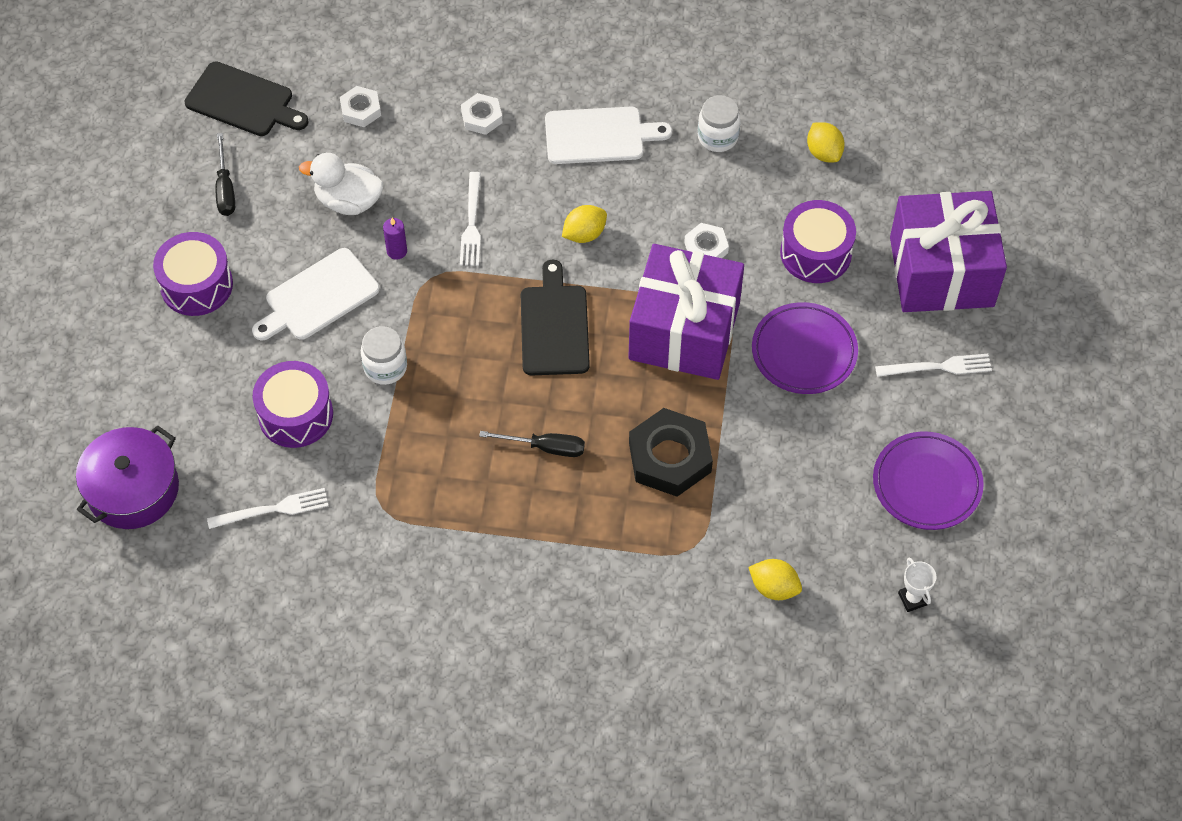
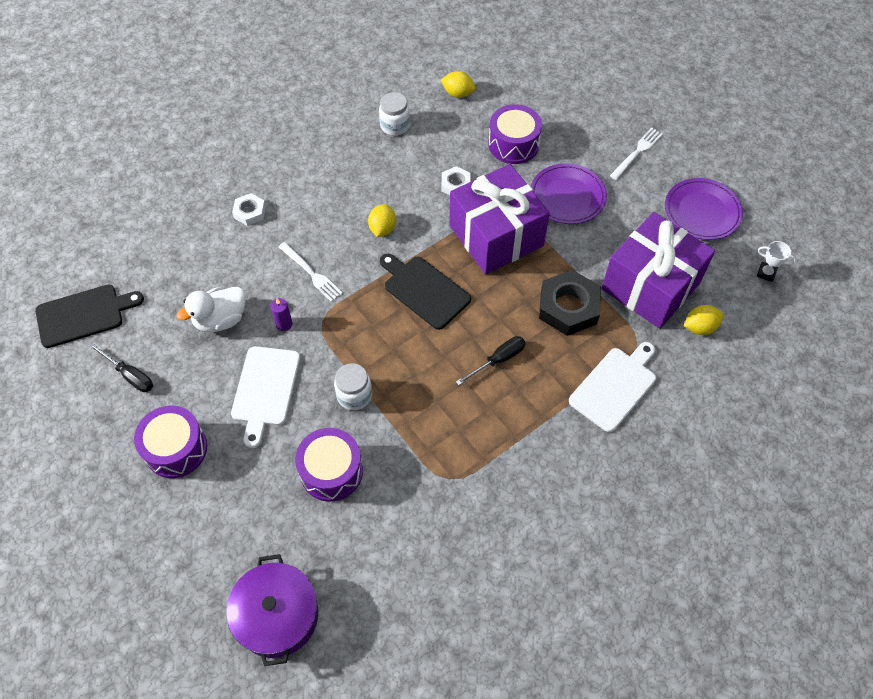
camera: 45 degrees left, 0 degrees up
(272, 509) = (383, 542): white fork -> none
(360, 110) = (169, 263): white nut -> none
(599, 136) = (330, 172): white cutting board -> white cutting board (615, 386)
(941, 272) = (583, 106): purple gift -> purple gift (650, 286)

